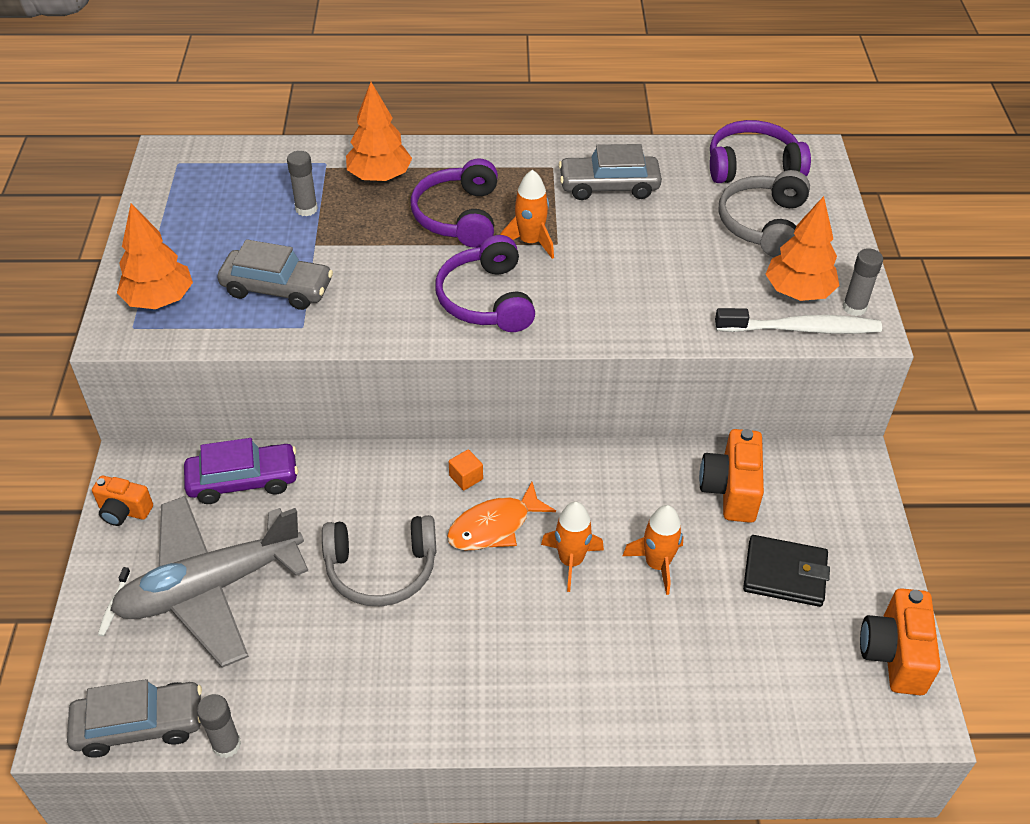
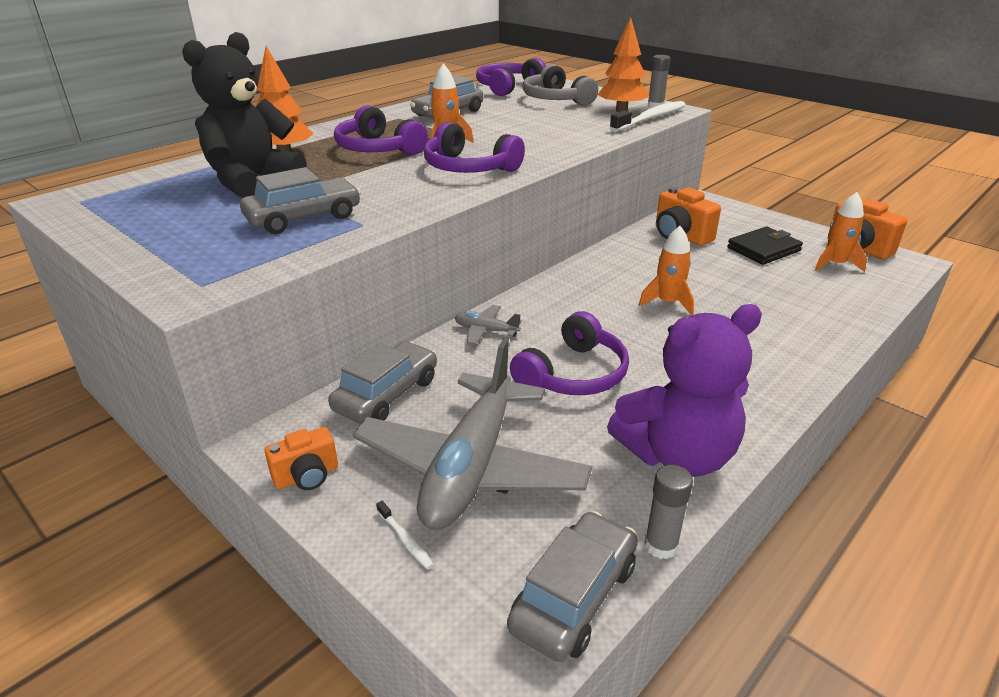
camera: 45 degrees left, 15 degrees down
(159, 300) = (201, 262): orange tree -> none
(243, 480) = (386, 394): purple car -> grey car
(306, 209) = (252, 182): grey glue stick -> black teddy bear
(338, 698) = (677, 455): none -> purple teddy bear
(381, 569) = (573, 374): grey headphones -> purple headphones
(386, 472) = (486, 330): none -> grey plane
(466, 477) = (541, 305): orange cube -> none
(494, 526) = (599, 314): orange fish -> none
(657, 564) = (708, 279): orange rocket -> orange rocket (835, 264)

